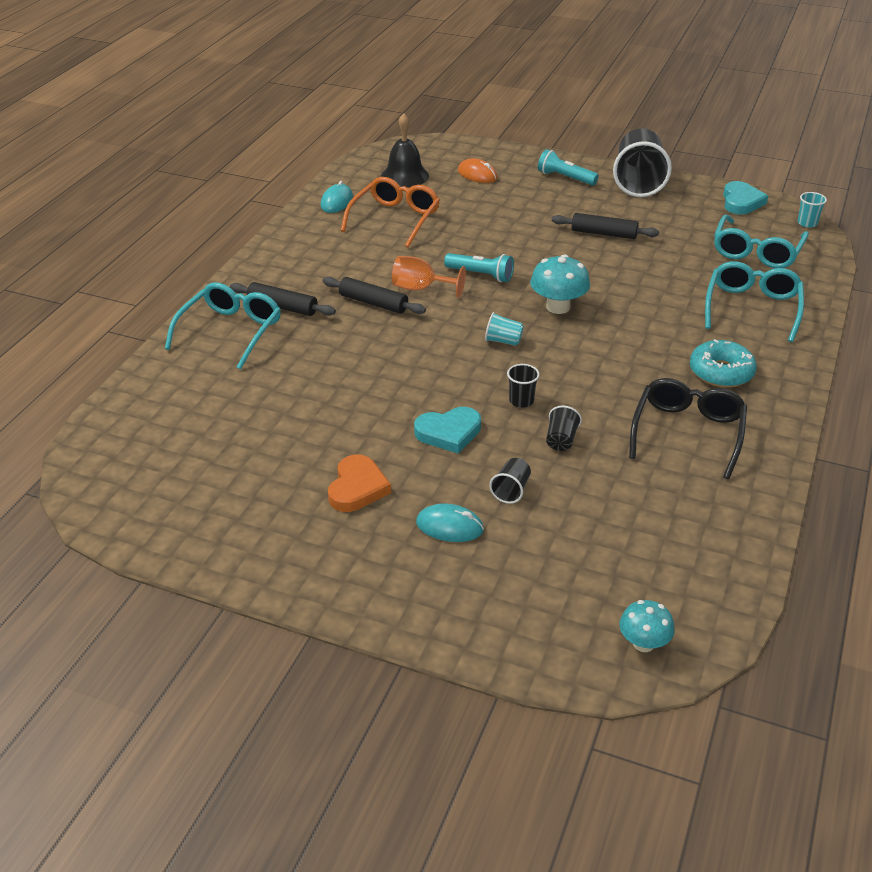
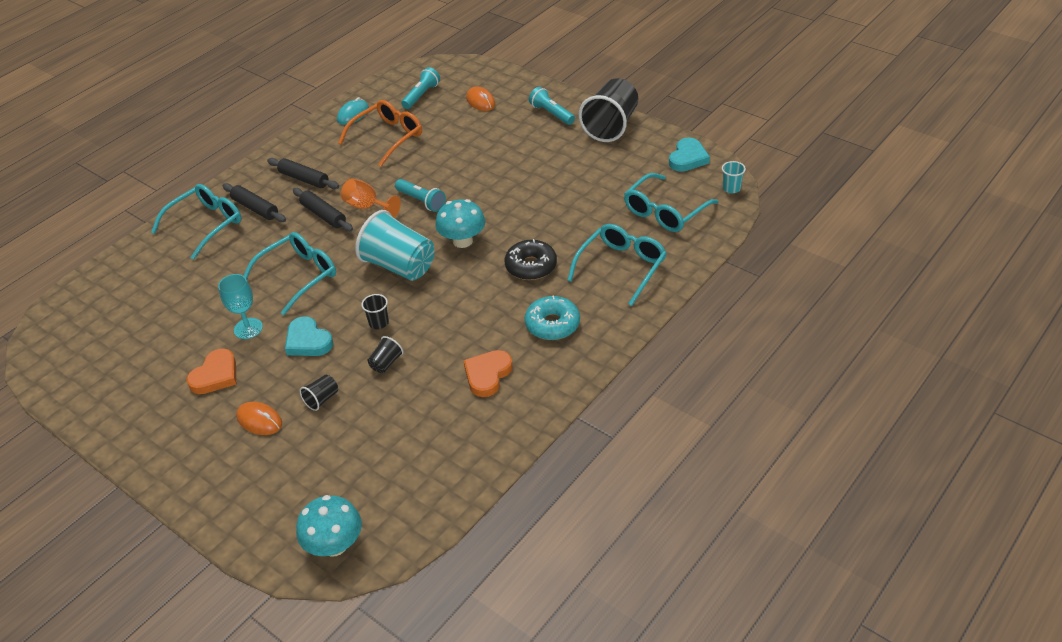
camera: 20 degrees right, 5 degrees up
(363, 431) = (248, 328): none -> turquoise goblet
(388, 368) = (298, 276): none -> turquoise glasses
(405, 176) = (421, 95): black bell -> turquoise flashlight
(449, 432) = (308, 341): turquoise heart -> turquoise heart turned 45 degrees clockwise
(449, 526) = (259, 420): turquoise mouse -> orange mouse
(503, 341) = (399, 266): turquoise cup -> turquoise cup, size x2.30
(604, 233) = (547, 175): black rolling pin -> black rolling pin (304, 179)
(643, 643) = (334, 545): turquoise mushroom -> turquoise mushroom, size x1.54
(653, 320) = (531, 266): none -> black donut
(687, 433) = (487, 375): black glasses -> orange heart

